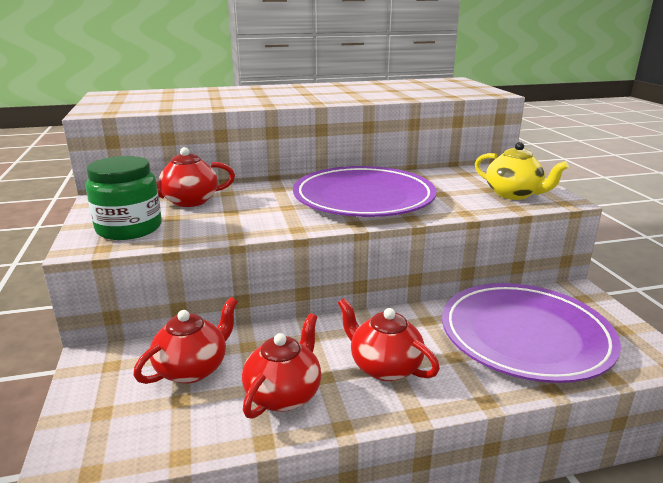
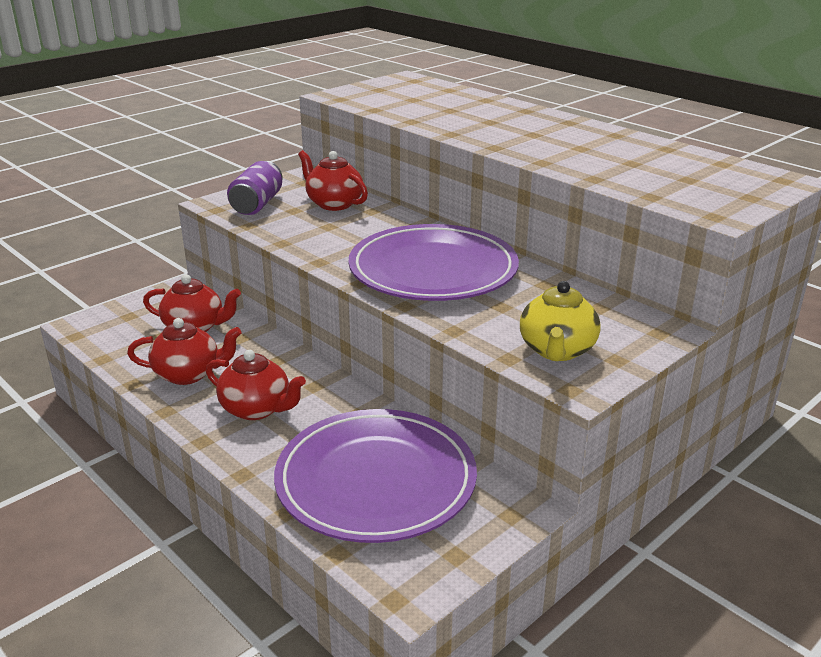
camera: 60 degrees right, 5 degrees up
(129, 228) = (257, 204): green jar -> purple can
(384, 367) = (257, 409): red teapot -> red teapot turned 105 degrees clockwise

